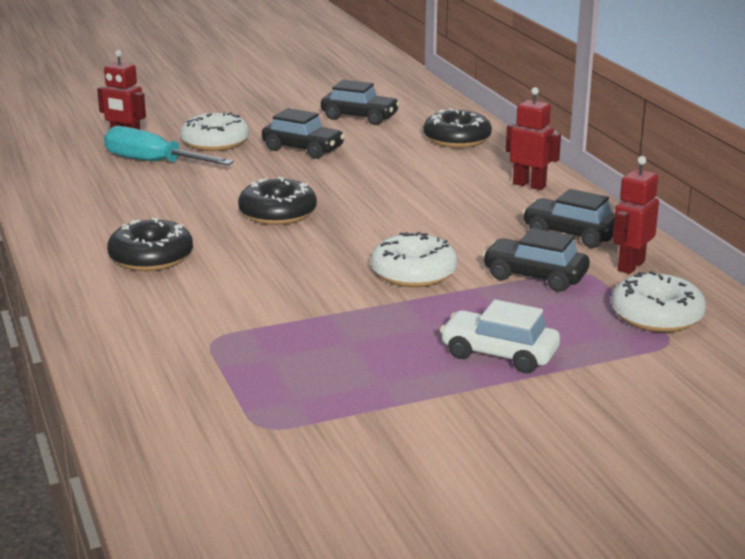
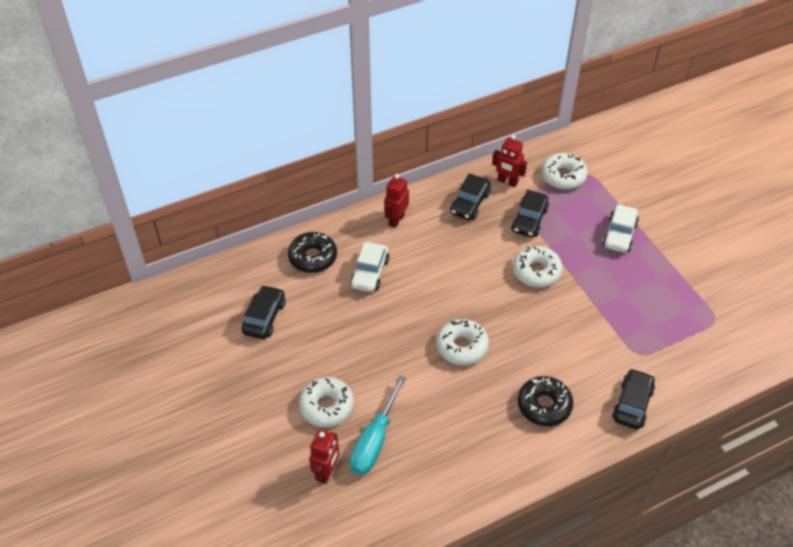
camera: 95 degrees left, 25 degrees up
(277, 213) = (462, 347): black donut -> white donut
(303, 149) = (338, 346): black car -> black car (632, 404)
(425, 167) = (370, 273): none -> white car

